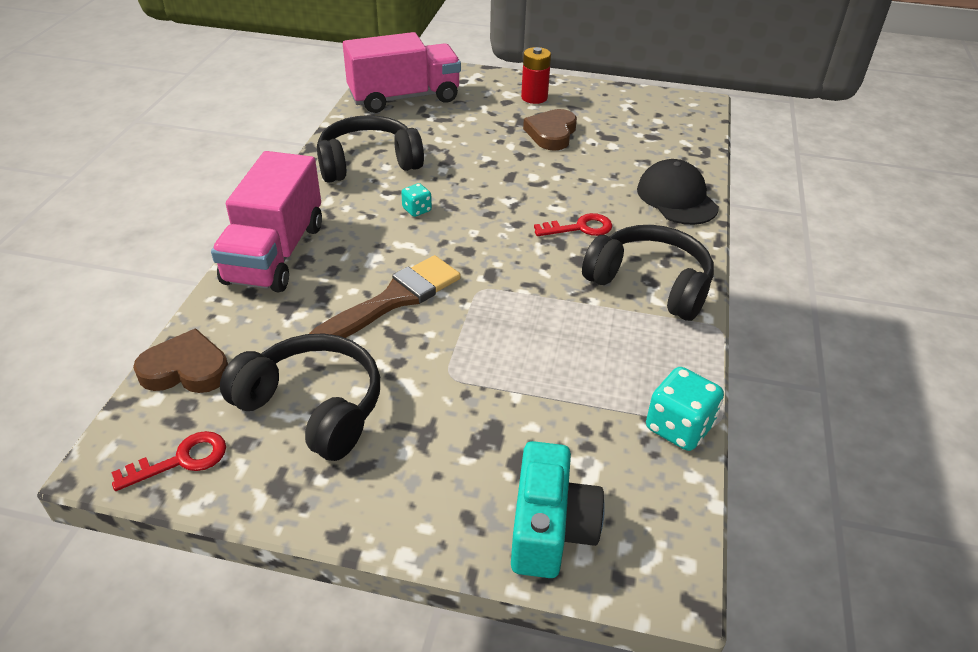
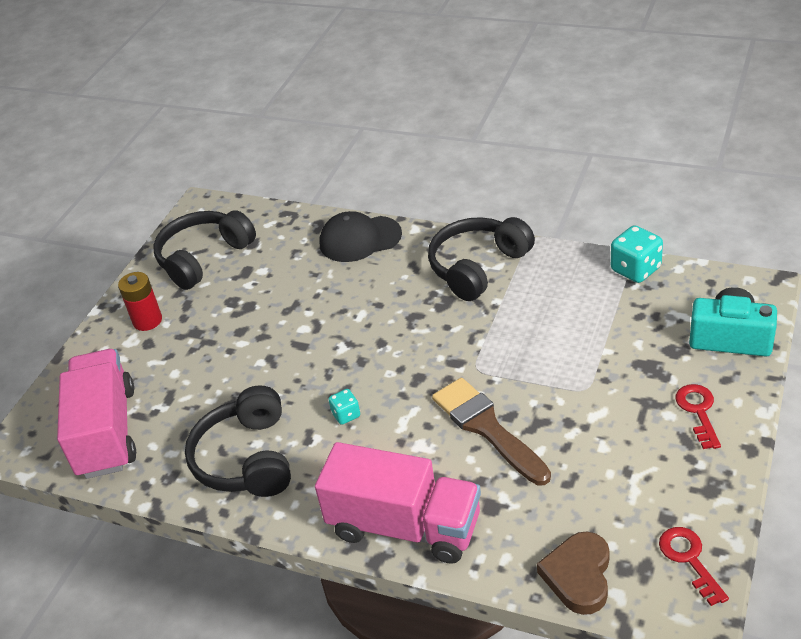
camera: 75 degrees left, 0 degrees up
(313, 407) = (623, 475): black headphones -> black headphones (203, 258)
(551, 134) = (227, 311): brown heart -> none
(580, 228) = (395, 301): red key -> red key (698, 411)

